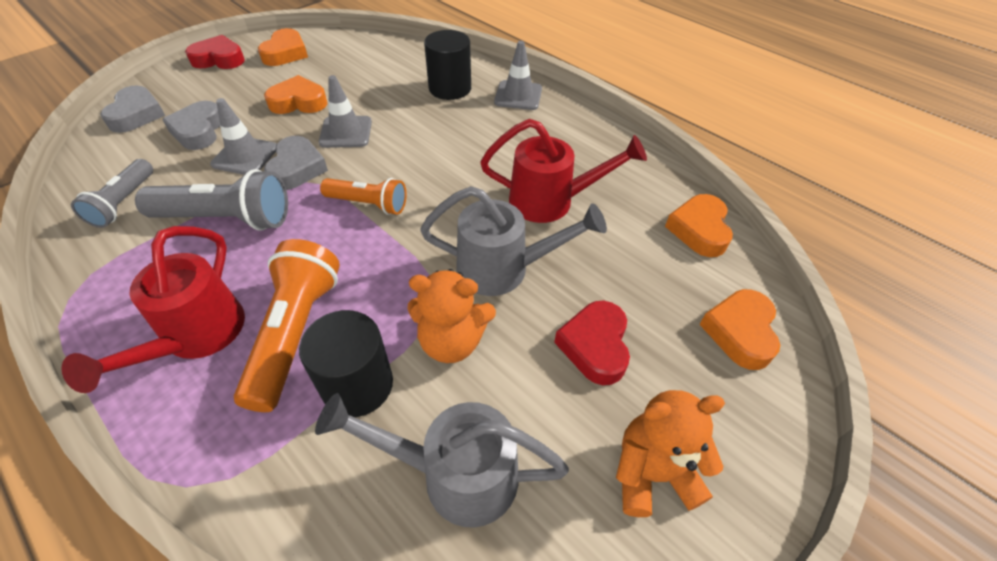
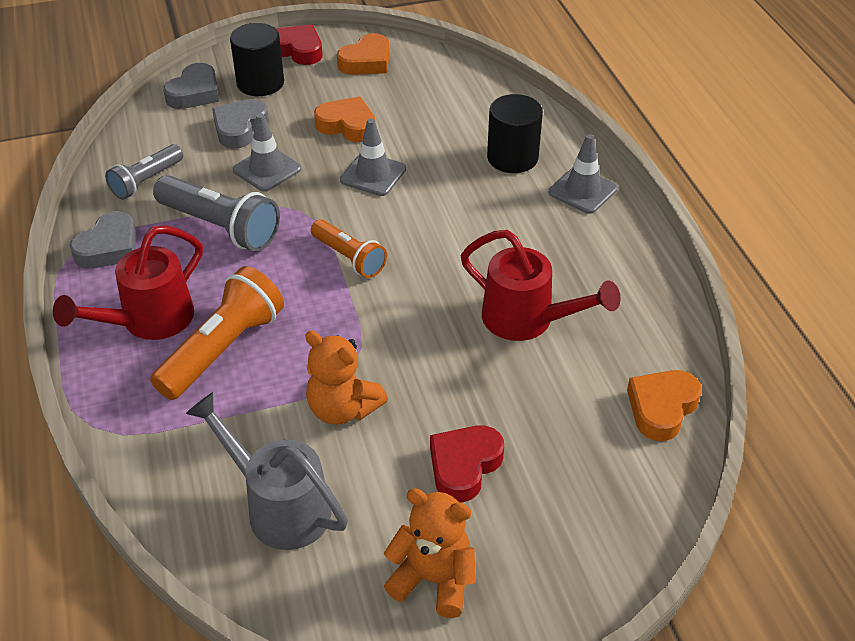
camera: 30 degrees right, 5 degrees down
(297, 168) = (306, 198): grey heart -> grey heart (109, 247)
(357, 385) = (247, 410): black cylinder -> black cylinder (260, 83)
(503, 269) = (431, 366): grey watering can -> none
(740, 332) = (614, 515): orange heart -> none

